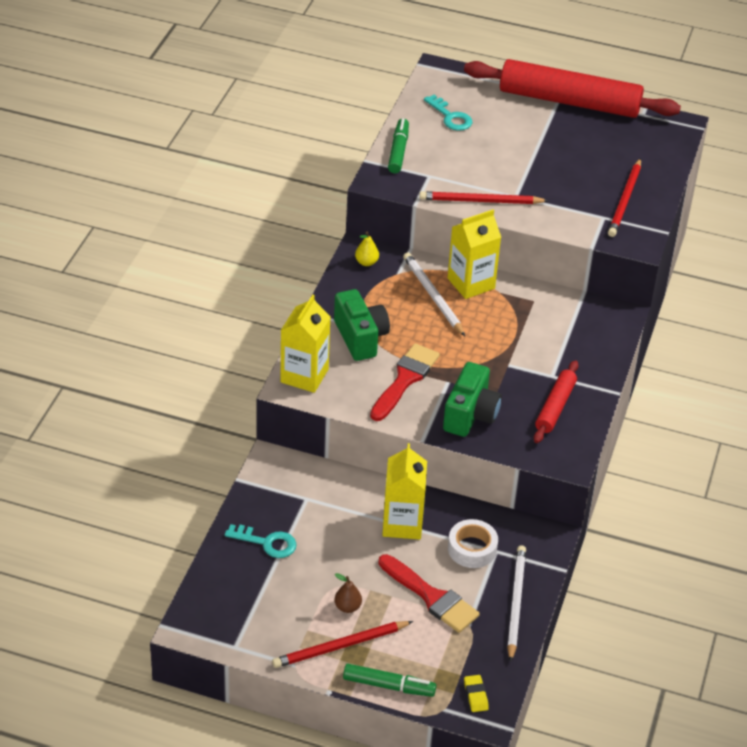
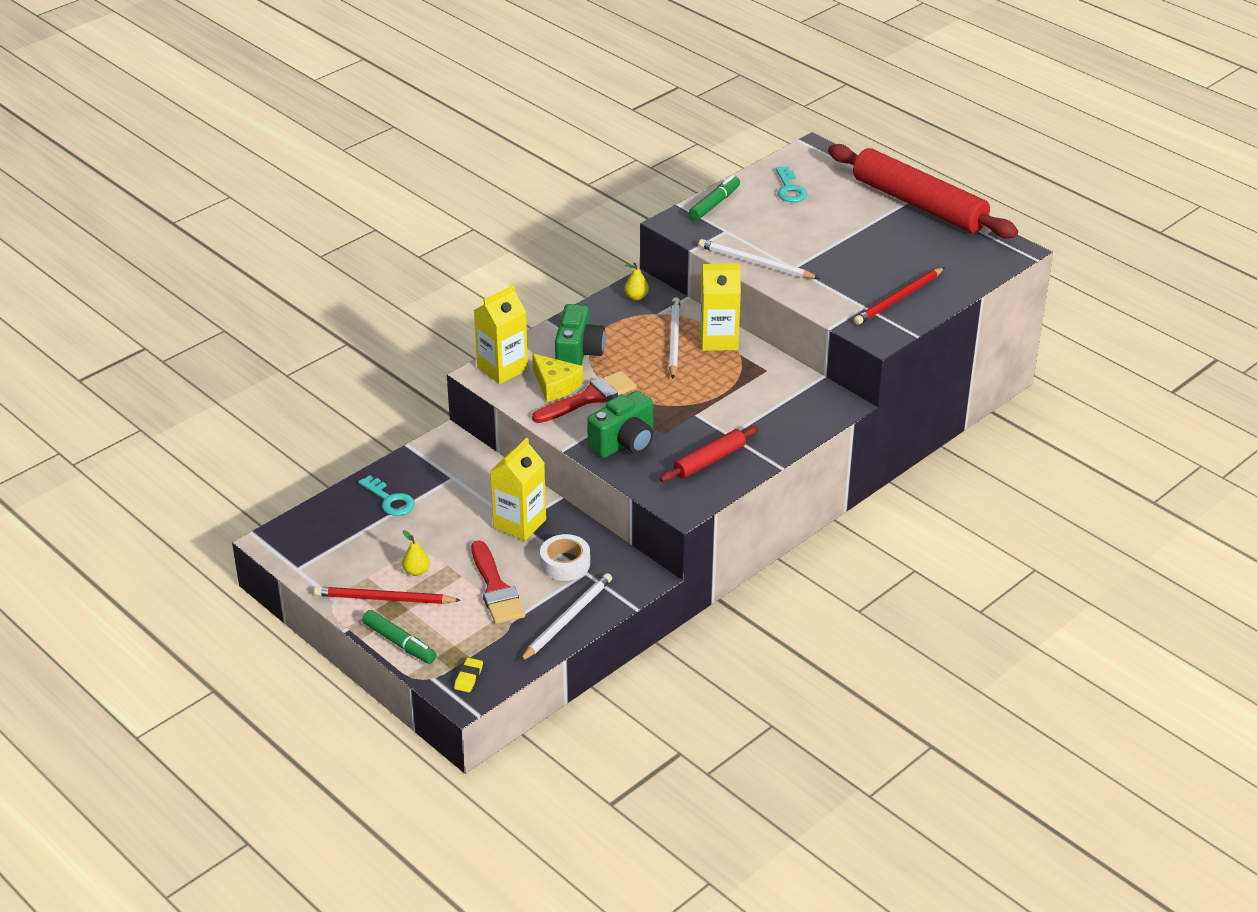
camera: 30 degrees right, 5 degrees down
(347, 607) = (416, 571): brown pear -> yellow pear
(365, 377) = (555, 385): none -> yellow cheese
(480, 201) = (755, 263): red pencil -> white pencil

